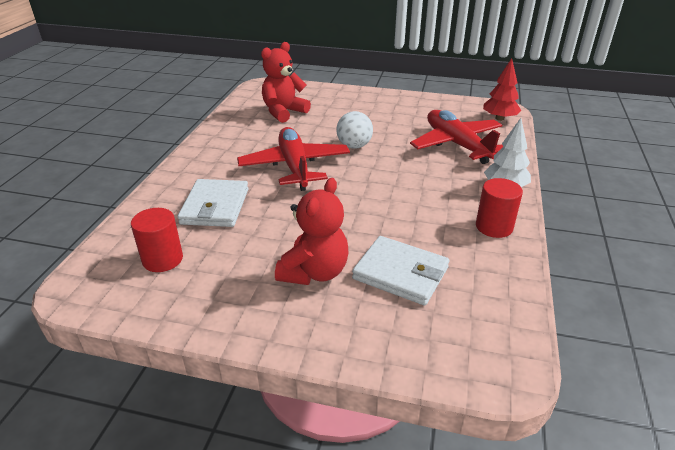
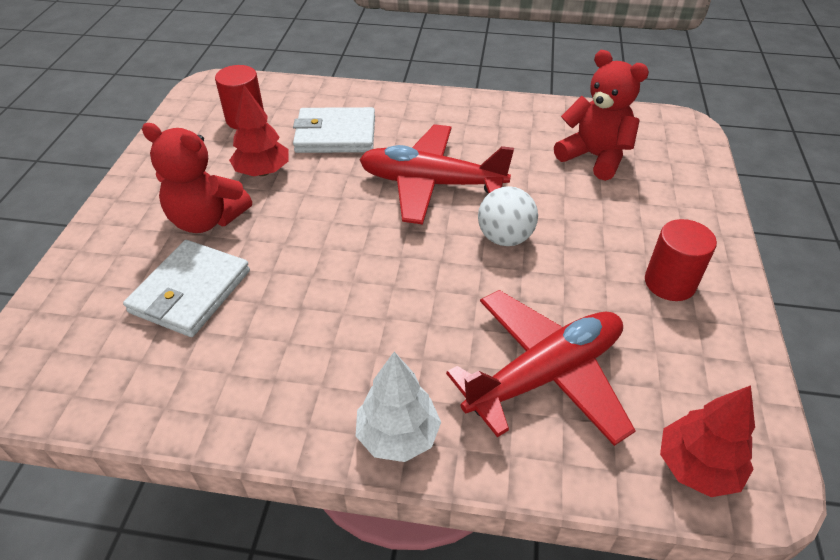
camera: 85 degrees right, 10 degrees up
(255, 244) = (262, 172): none -> red tree
(295, 167) = (431, 184): red plane -> red plane turned 150 degrees counterclockwise
(494, 227) = (279, 403): red cylinder -> red cylinder (669, 283)

